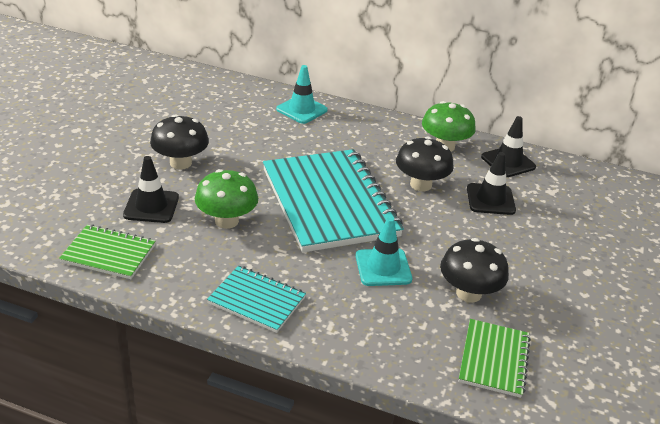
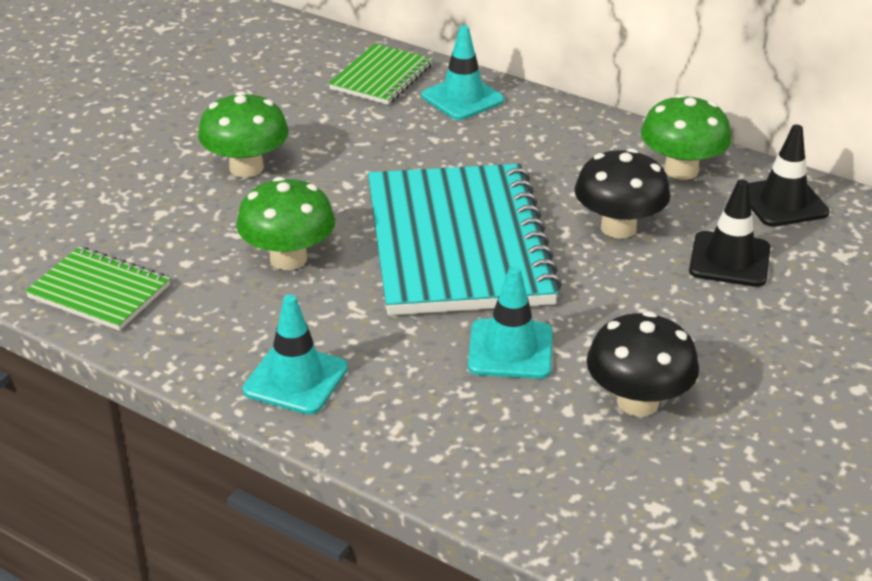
camera: 15 degrees right, 0 degrees up
(151, 206) = (182, 228): black traffic cone -> none
(180, 163) = (246, 168): black mushroom -> green mushroom
(257, 300) = (295, 379): turquoise notebook -> turquoise traffic cone
(494, 359) = (642, 506): green notebook -> green notebook (381, 77)

